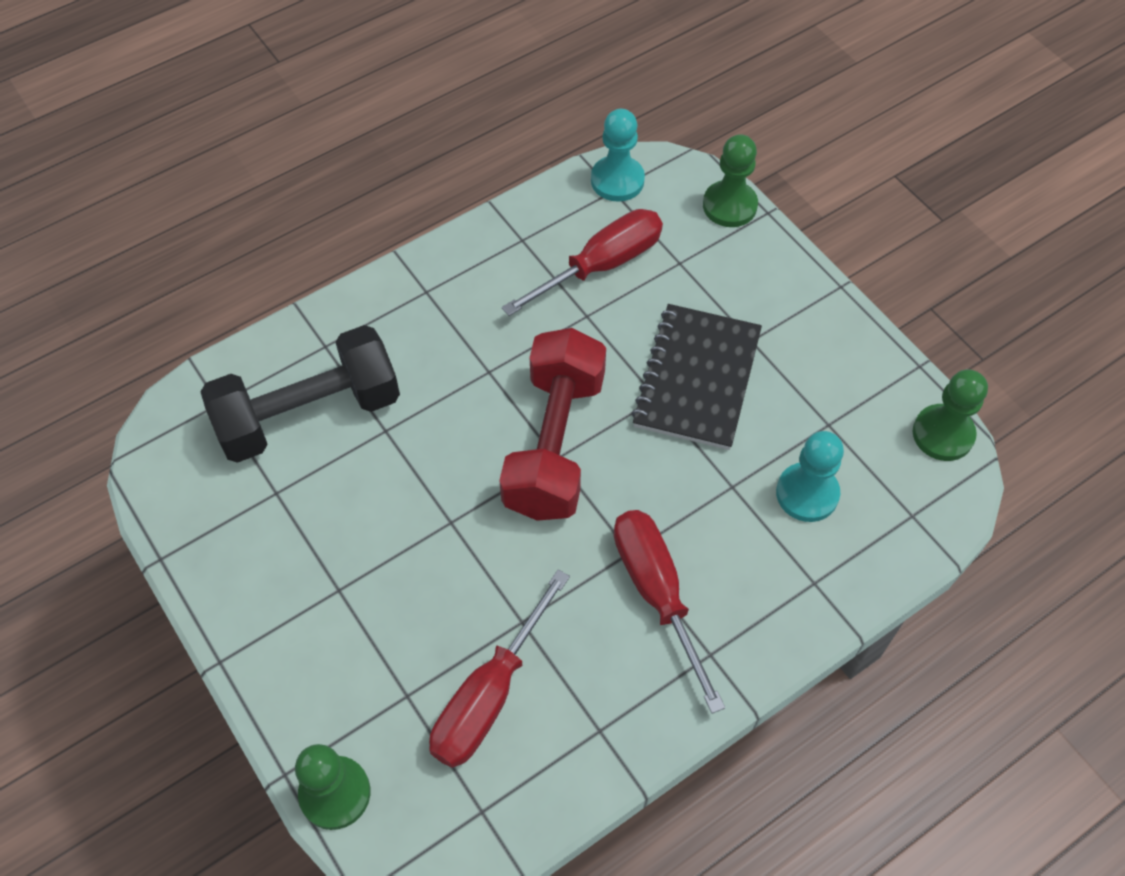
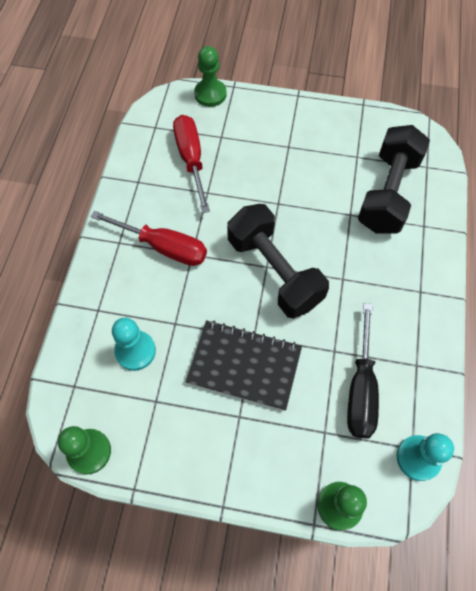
camera: 135 degrees right, 5 degrees up
(555, 444) = (274, 271): red dumbbell -> black dumbbell
(601, 266) = (360, 388): red screwdriver -> black screwdriver
(697, 379) = (244, 365): black notebook -> black notebook turned 45 degrees counterclockwise

